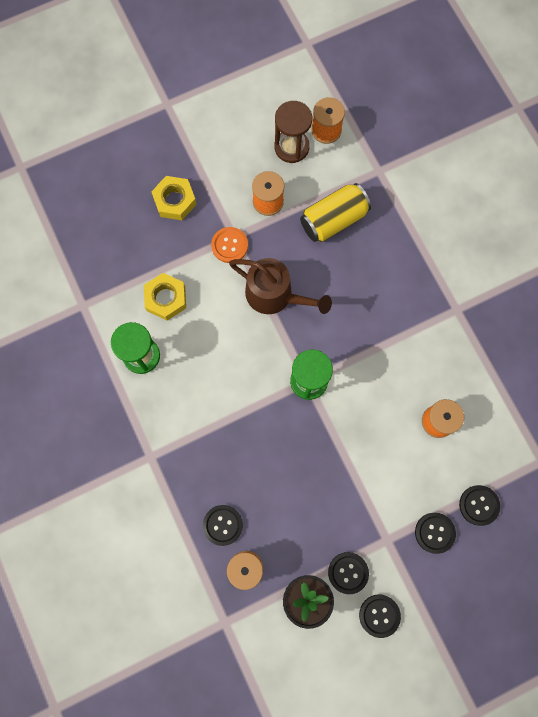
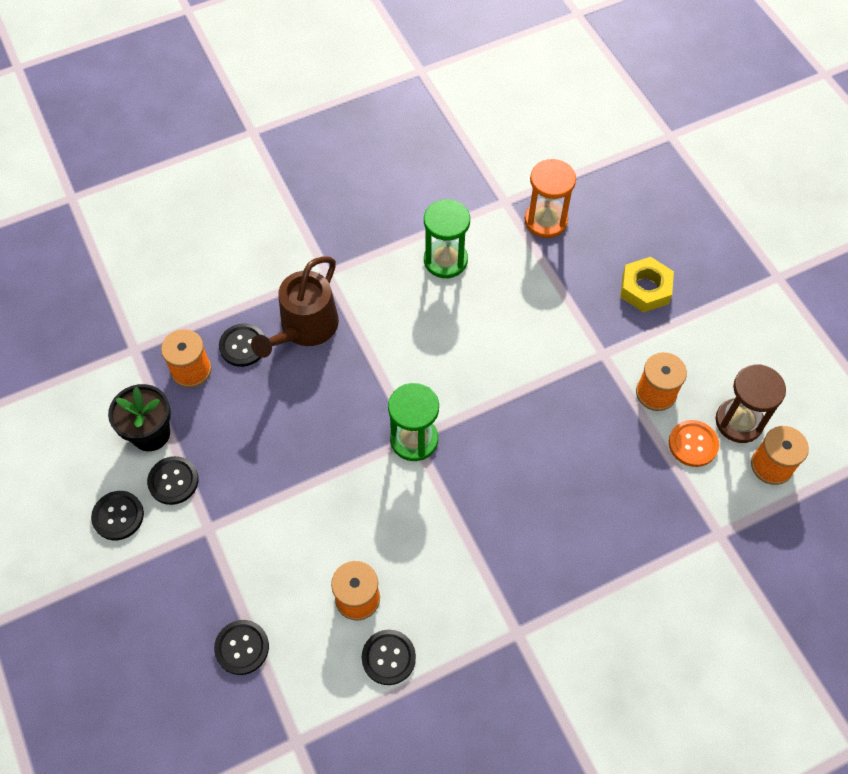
camera: 90 degrees right, 15 degrees down
(104, 273) = (545, 221): none -> orange hourglass
(166, 298) = (517, 283): yellow nut -> none
(229, 245) = (591, 349): orange button -> orange button (693, 444)
(275, 295) = (527, 401): brown watering can -> brown watering can (305, 328)
(333, 220) = (638, 473): yellow can -> none
(434, 533) = (211, 587): black button -> black button (388, 657)

